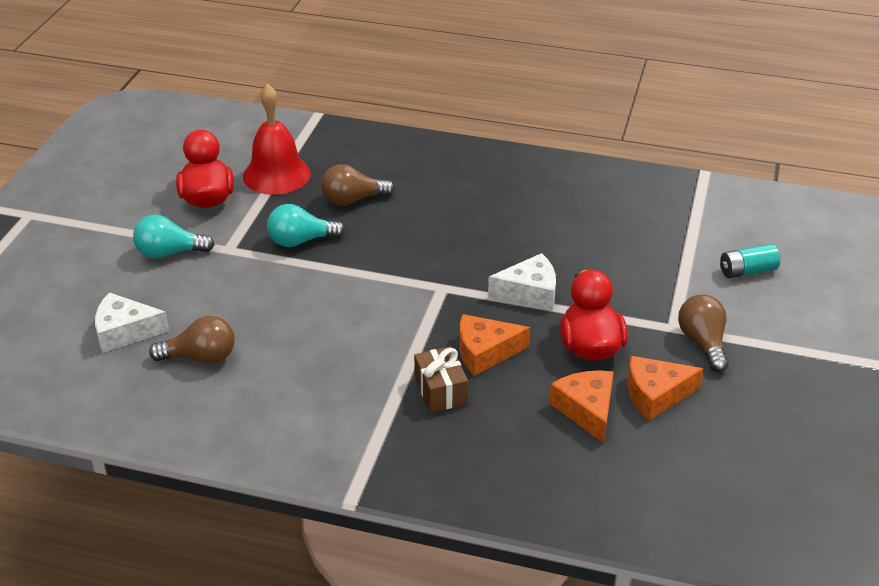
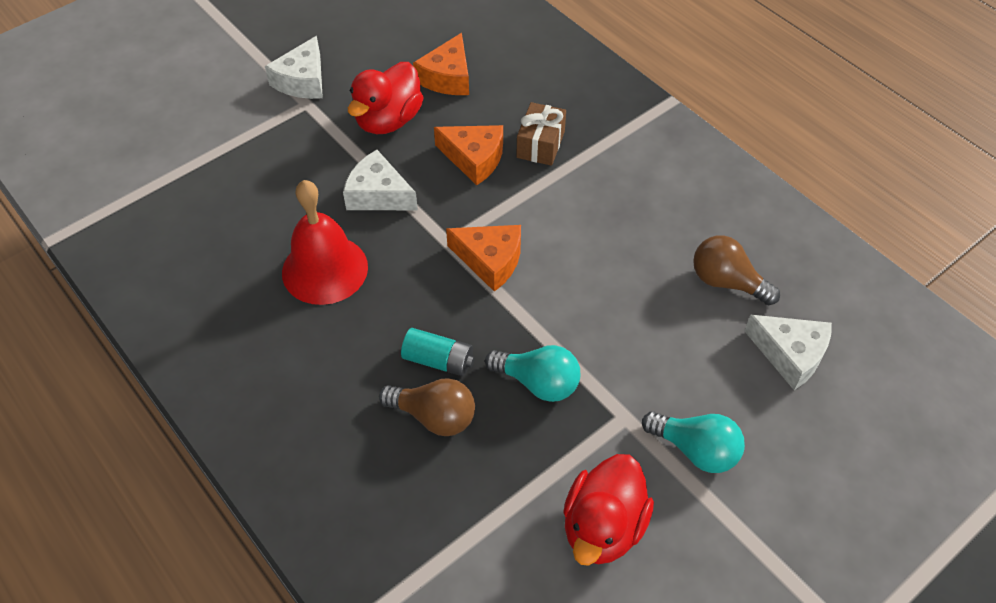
camera: 145 degrees left, 15 degrees up
(276, 175) = (489, 523): red bell -> red bell (325, 269)
(655, 395) = (386, 63): orange cheese -> orange cheese (490, 260)
(703, 343) = (302, 80): brown light bulb -> white cheese
(747, 271) = (182, 118): turquoise battery -> turquoise battery (438, 360)

